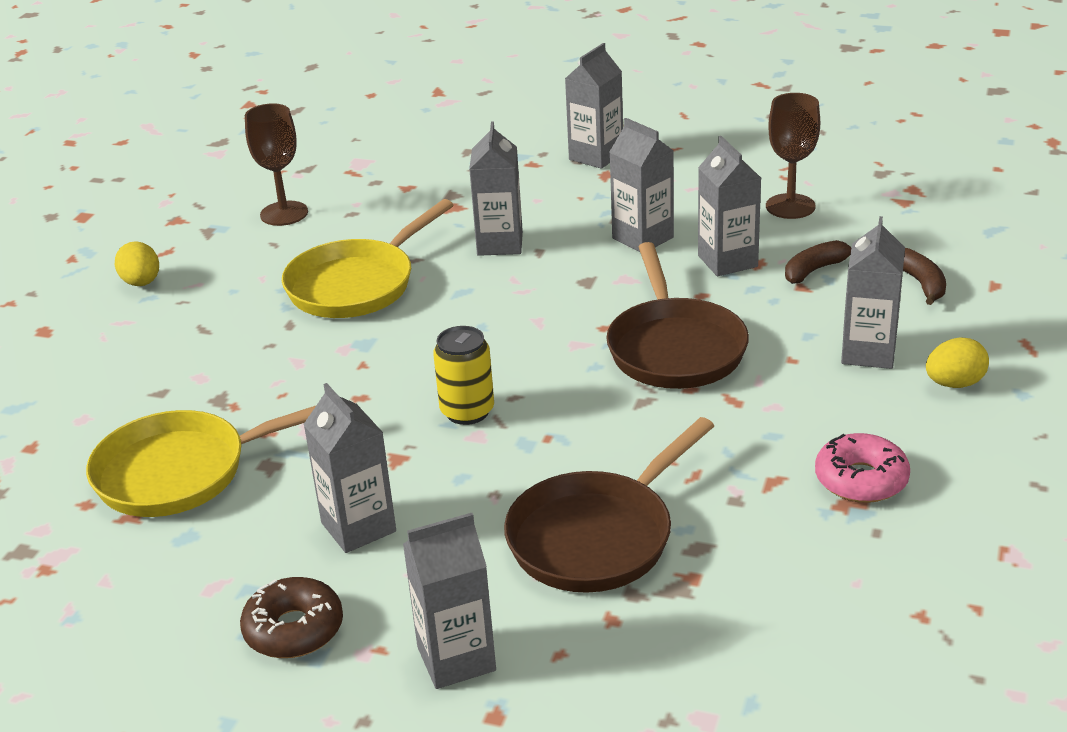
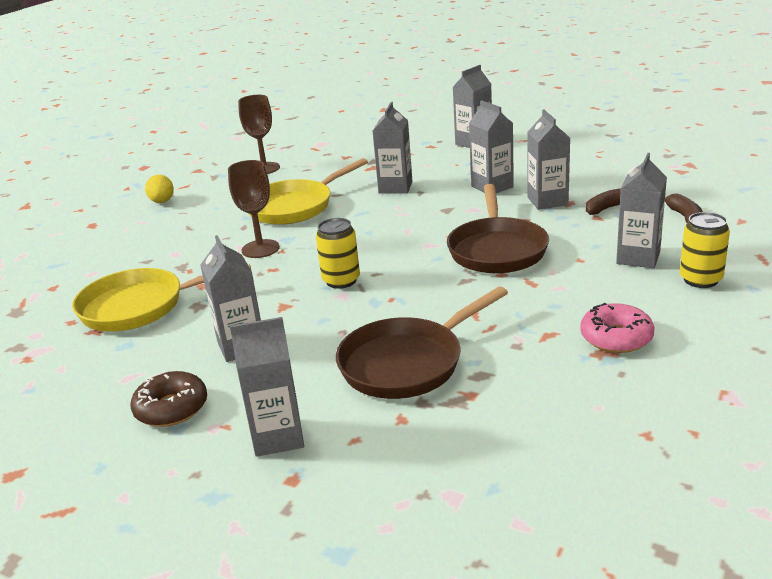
camera: 10 degrees right, 5 degrees down
(790, 206) = (599, 172): brown goblet -> brown goblet (260, 249)
(954, 384) = (700, 279): yellow egg -> yellow can

